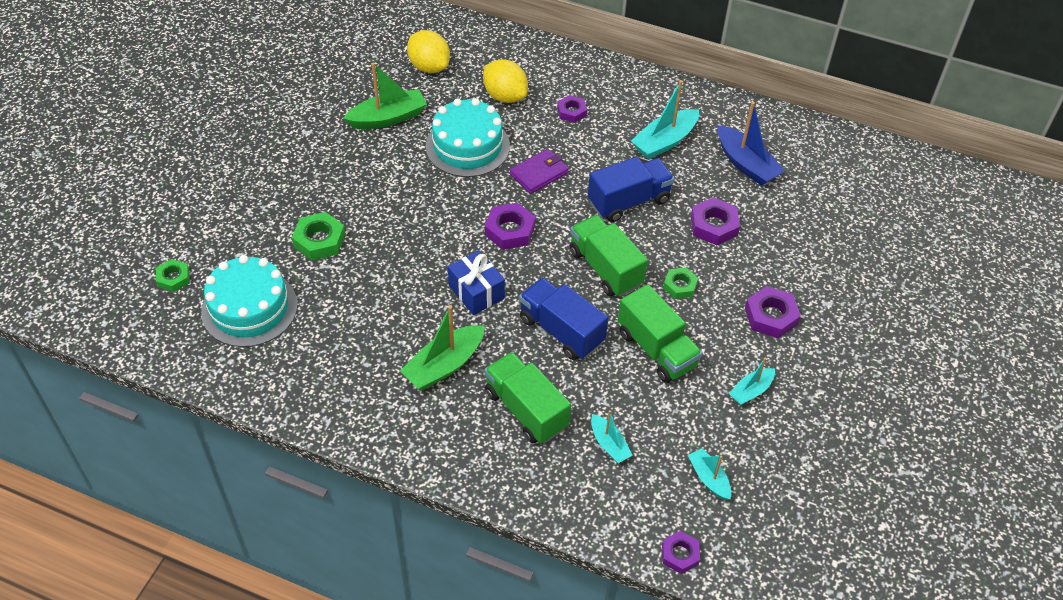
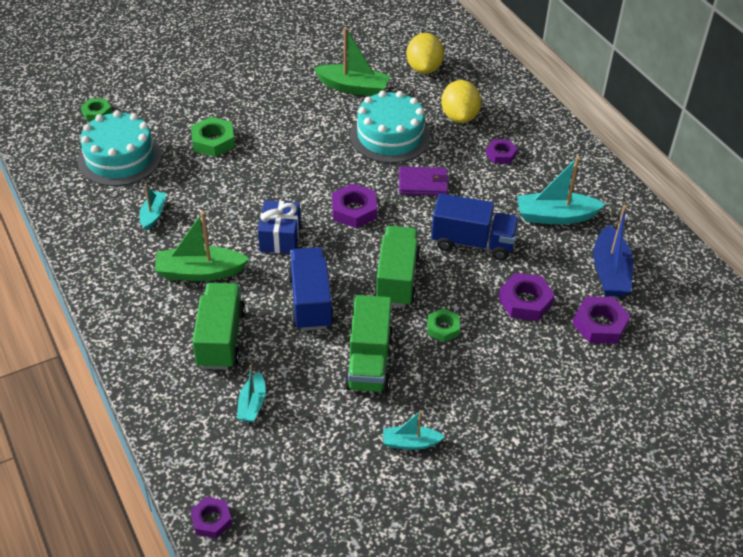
camera: 40 degrees right, 5 degrees down
(709, 478) = (299, 482): turquoise boat -> turquoise boat (153, 215)
(771, 316) = (495, 398): purple nut -> purple nut (600, 324)

